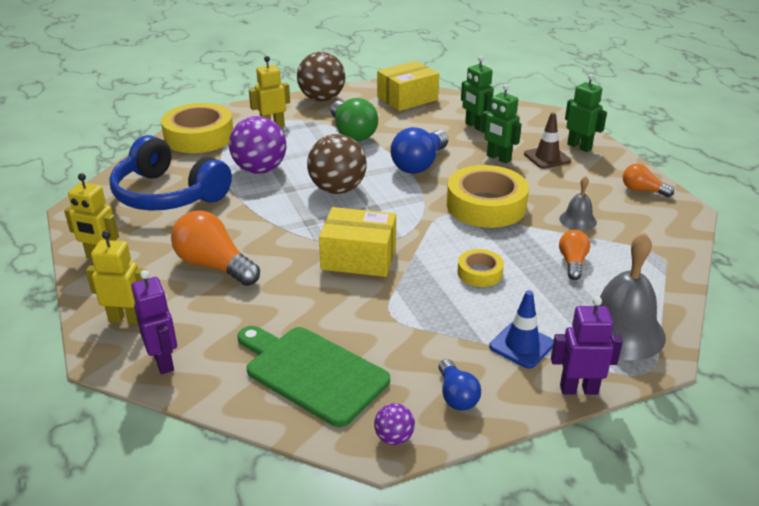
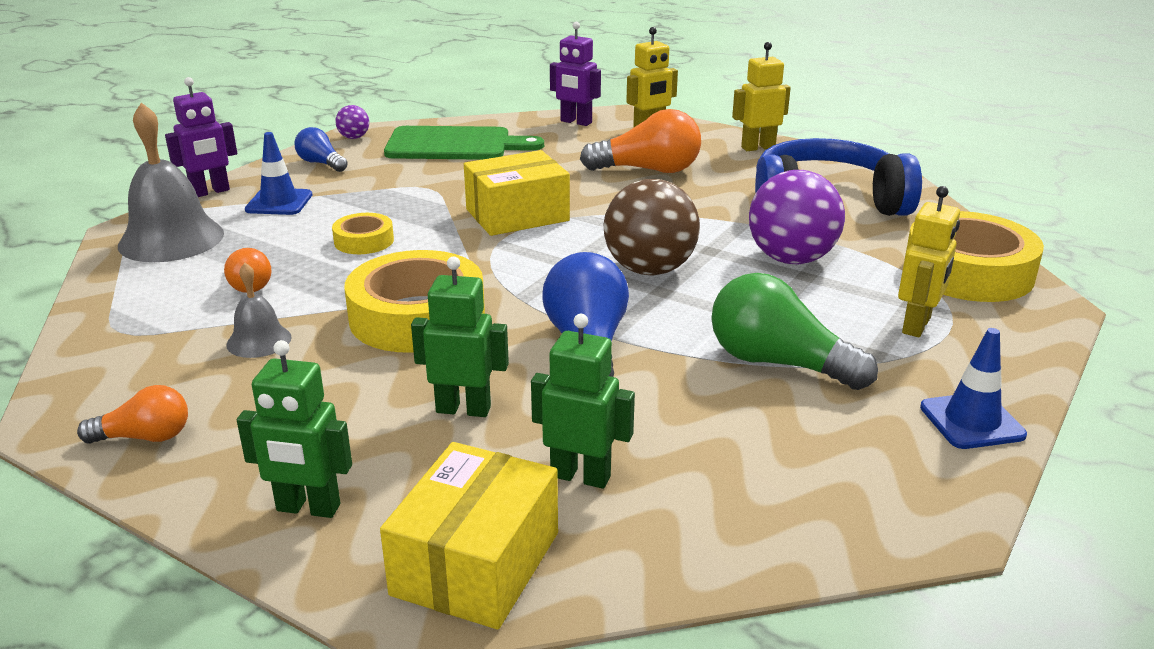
camera: 145 degrees right, 5 degrees down
(322, 99) = (971, 421): brown ball -> blue traffic cone
(407, 98) = (822, 503): yellow box -> yellow box (476, 563)
(547, 157) = (368, 447): brown traffic cone -> none

